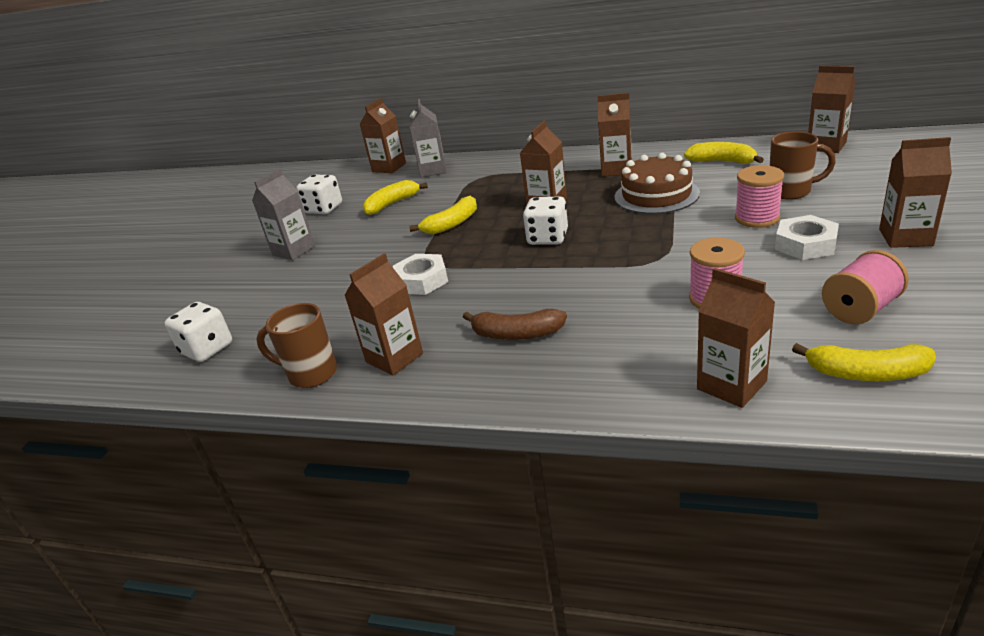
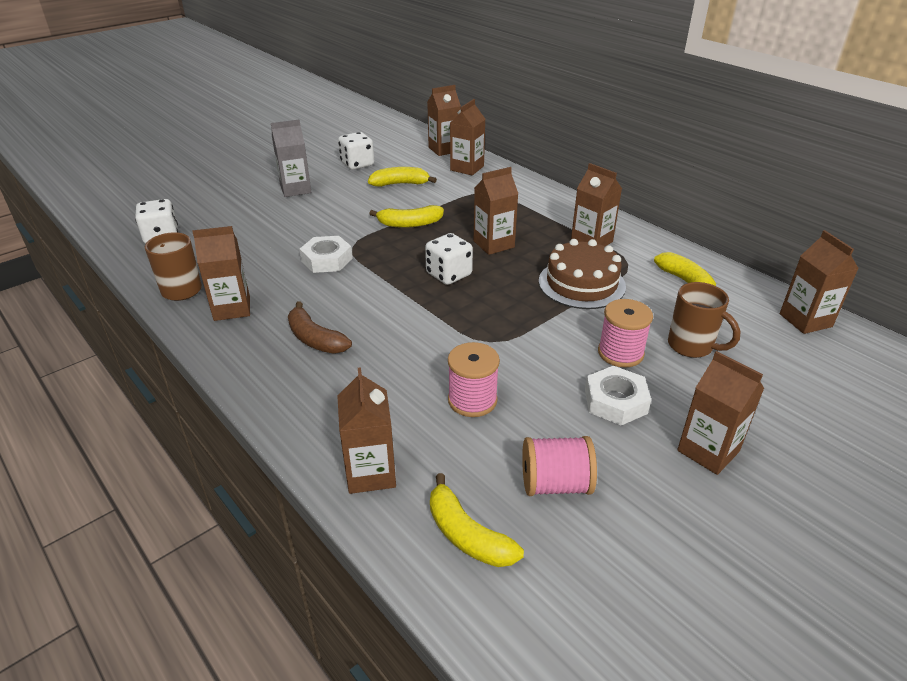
camera: 30 degrees right, 5 degrees up
(433, 170) = (467, 168): grey carton -> brown carton

